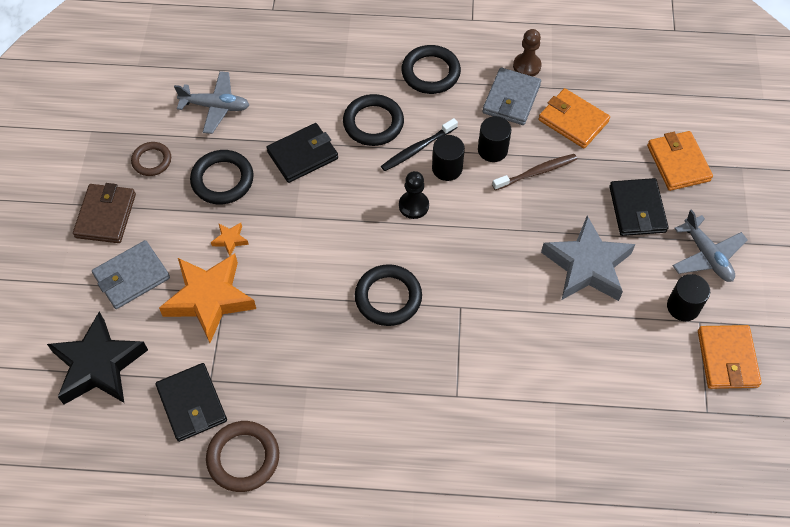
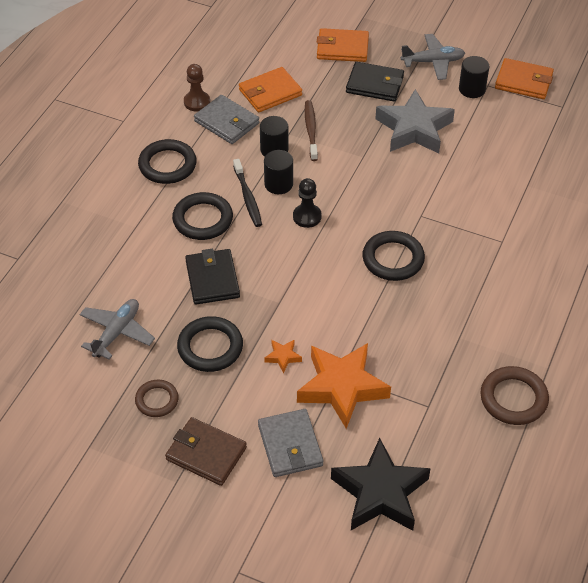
camera: 70 degrees left, 10 degrees down
(192, 404) = (447, 425): black wallet -> none

